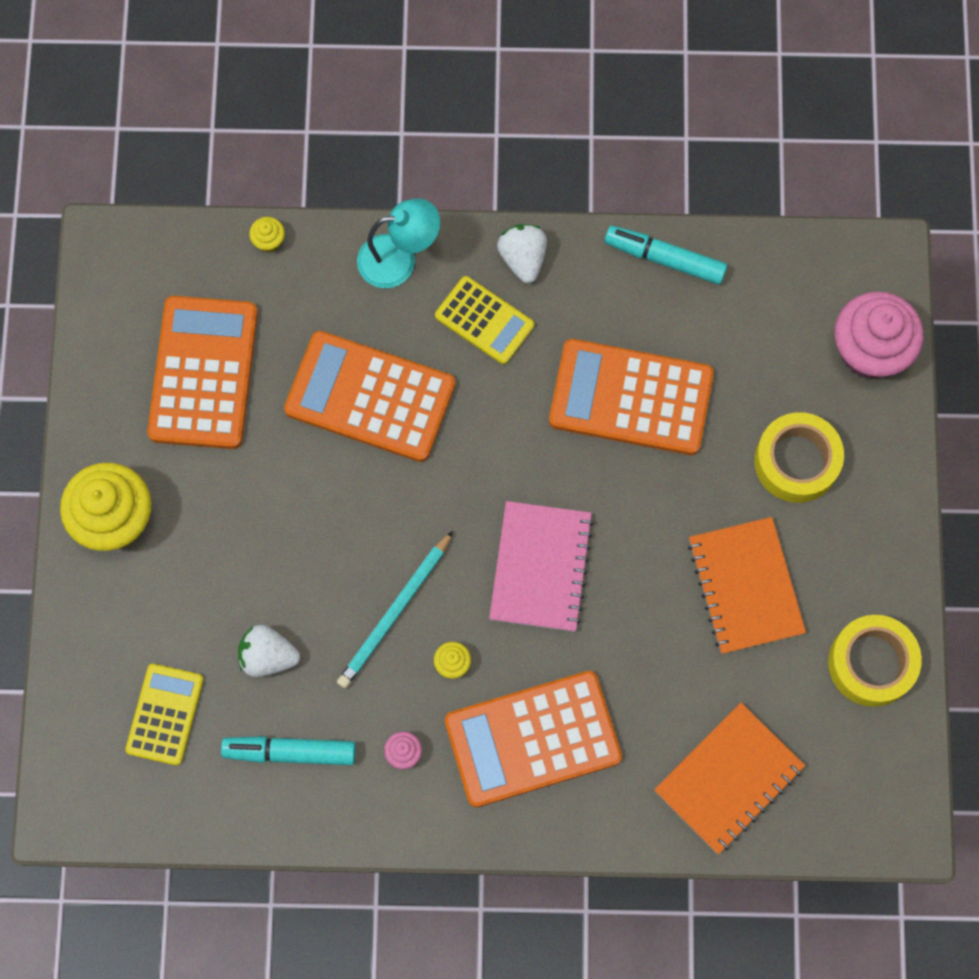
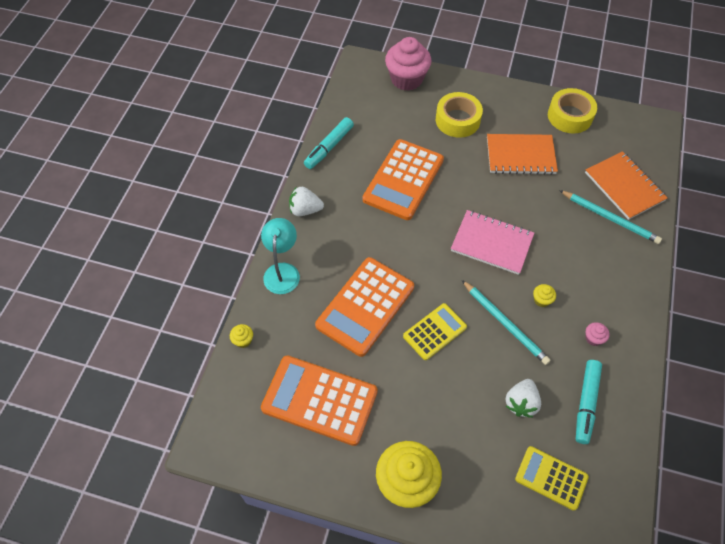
camera: 75 degrees left, 15 degrees down
(484, 320) = (336, 237): yellow calculator -> yellow calculator (434, 331)
(533, 739) = (592, 270): orange calculator -> none
(650, 759) = (609, 218): none -> turquoise pencil

